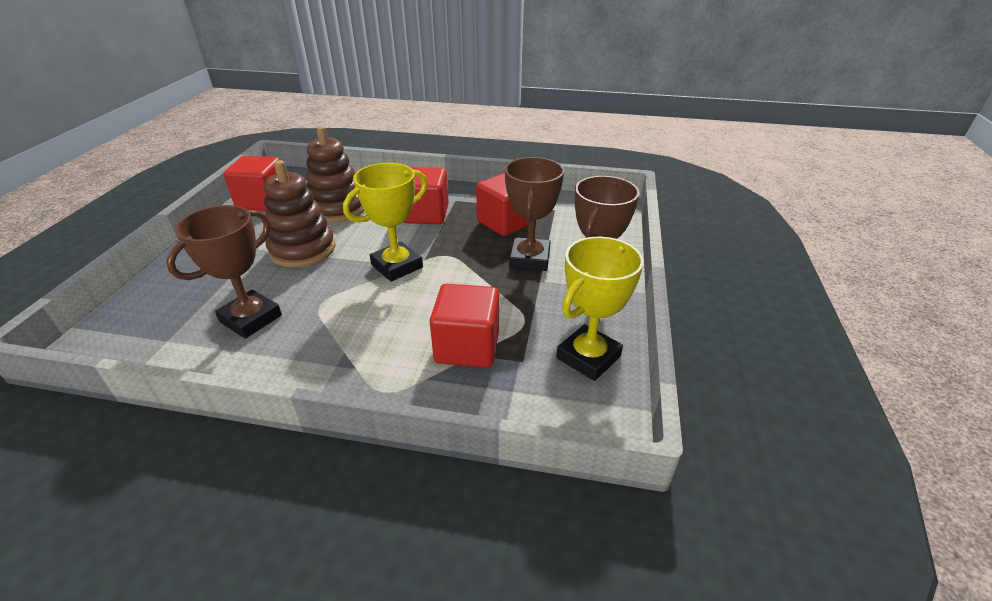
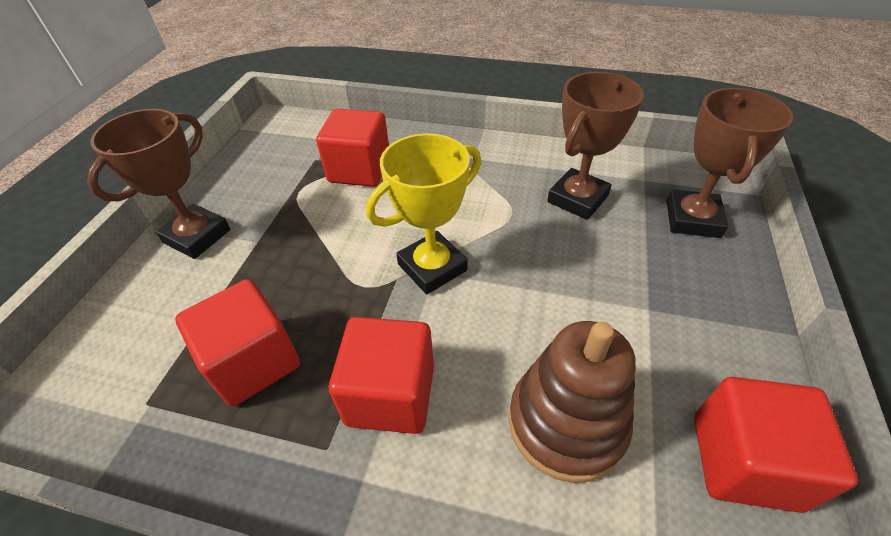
camera: 175 degrees left, 10 degrees up
(303, 249) = (576, 303): brown stacking toy -> none
(529, 259) = (253, 275): brown trophy -> brown trophy (692, 219)
(588, 357) = (258, 160): yellow trophy -> none

